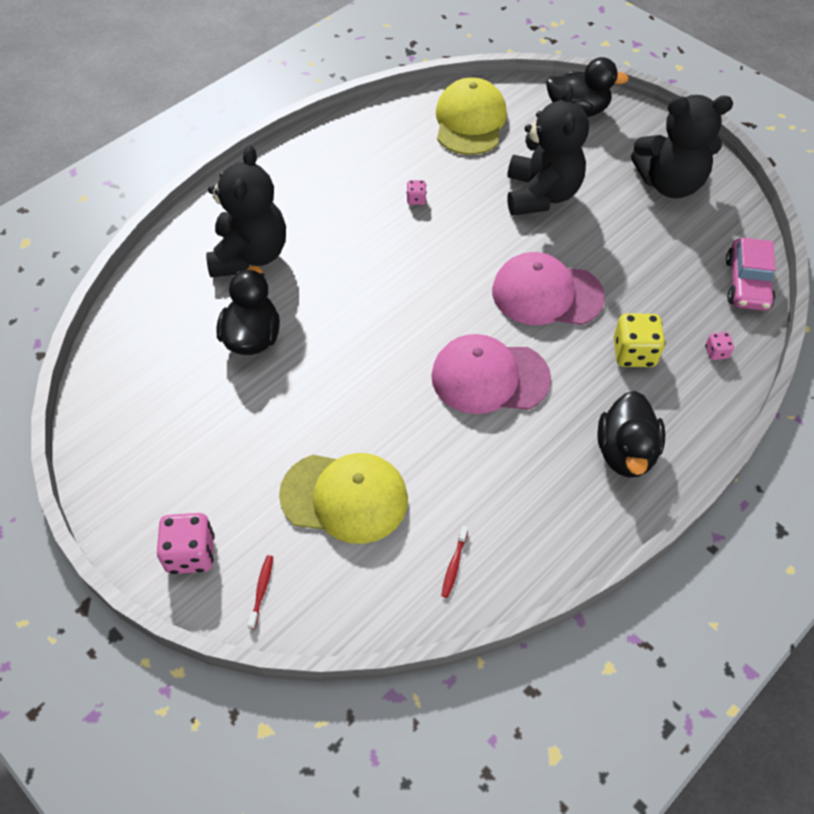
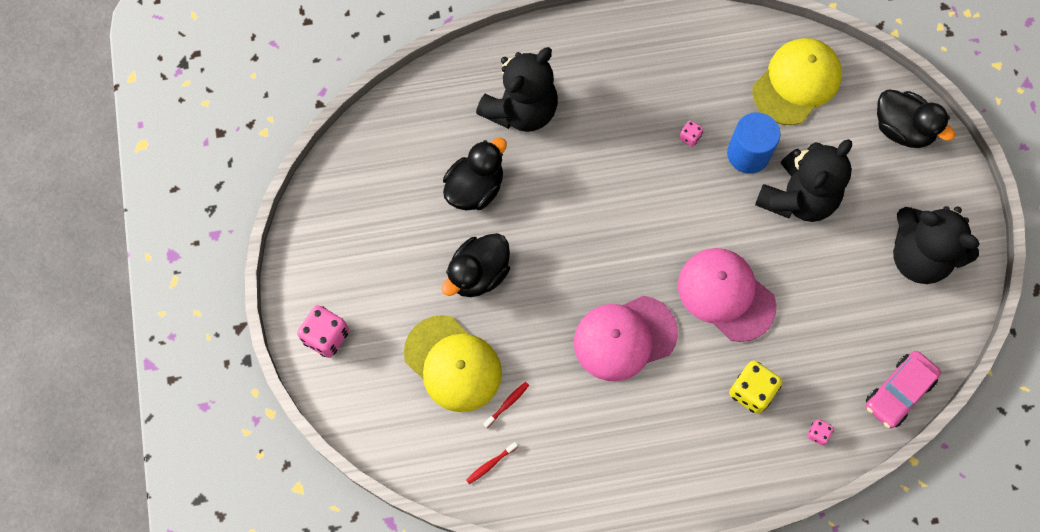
camera: 35 degrees right, 15 degrees up
(261, 590) = (354, 394): red toothbrush -> red toothbrush (507, 404)
(474, 186) = (748, 154): none -> blue cylinder
(489, 377) = (624, 338): pink cap -> pink cap turned 60 degrees counterclockwise
(625, 452) = (677, 465): black duck -> black duck (478, 274)

